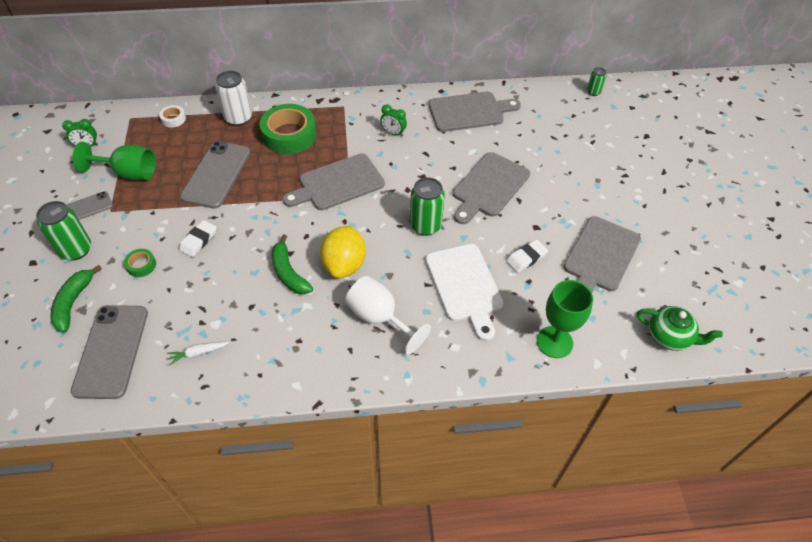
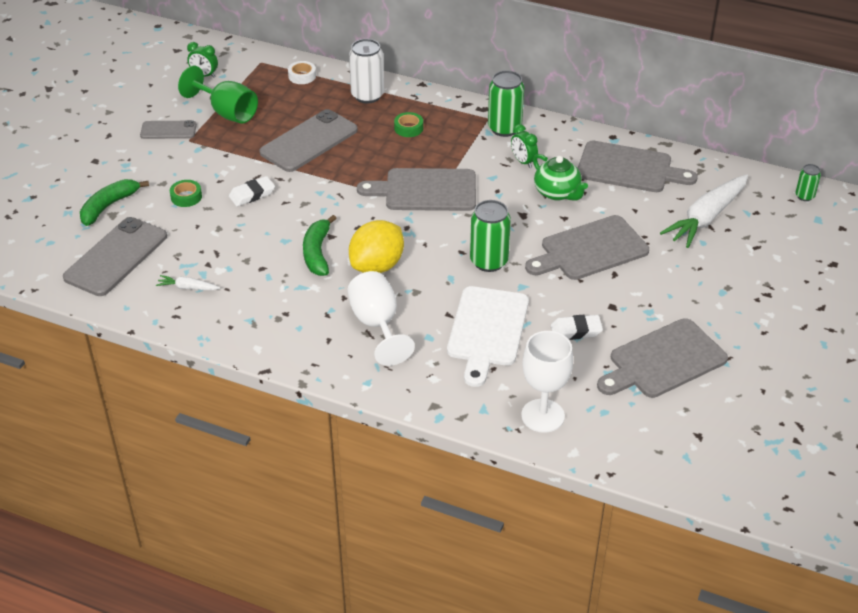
camera: 30 degrees right, 10 degrees down
(76, 250) = (138, 163): green can -> green can (504, 128)
(289, 135) = (408, 128): green tape -> green tape, size x0.45
(546, 131) = (706, 218): none -> white carrot
(554, 342) = (542, 416): green goblet -> white goblet
(669, 336) = (678, 462): green teapot -> green teapot (557, 193)

